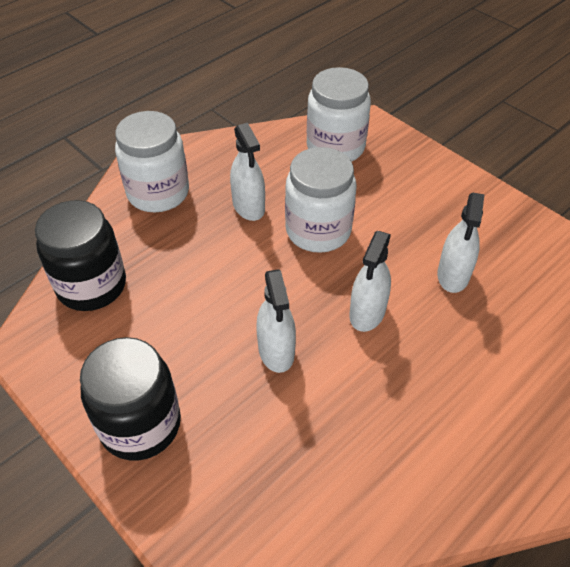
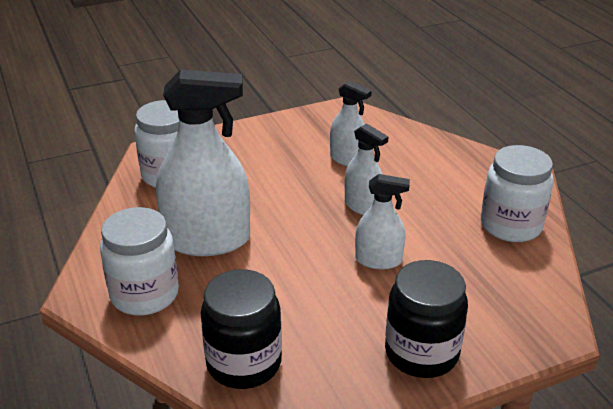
camera: 70 degrees left, 15 degrees down
(248, 206) = (207, 240): white spray bottle -> white spray bottle, size x1.89
(318, 231) = (263, 209): white jar -> white jar (510, 225)

